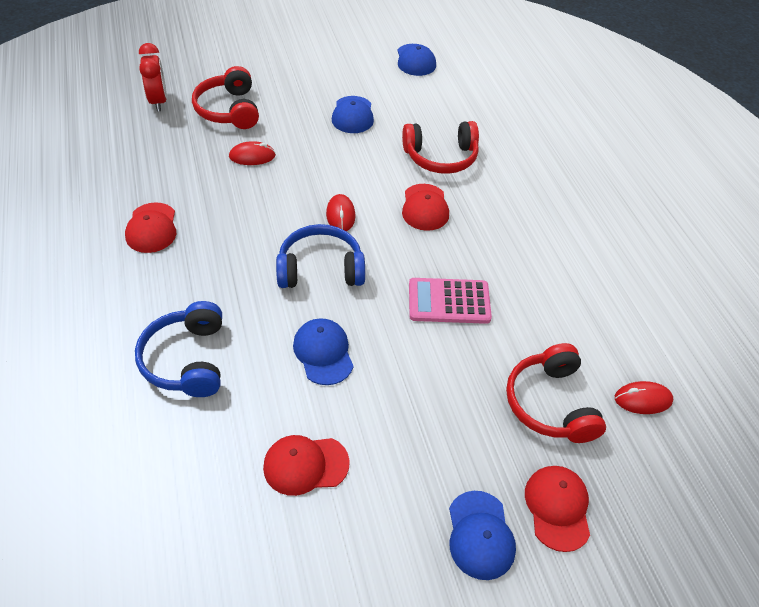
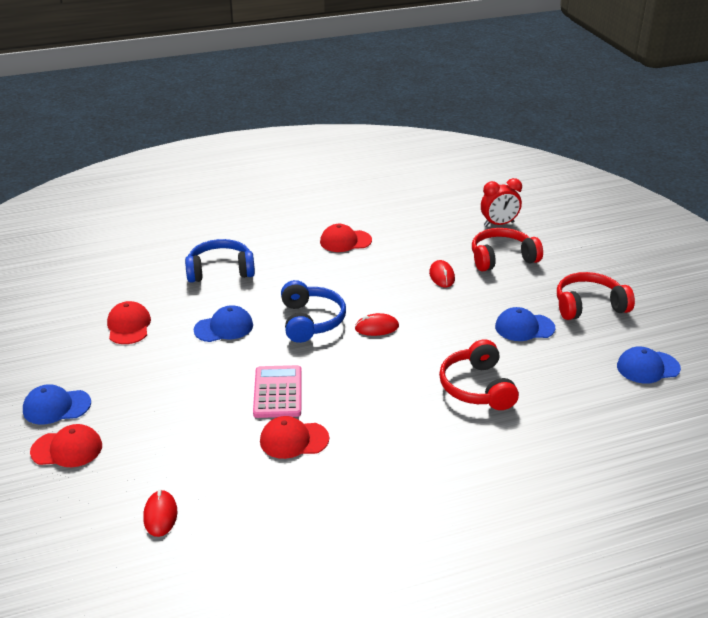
camera: 90 degrees right, 15 degrees down
(425, 207) = (397, 377): red cap -> red cap (293, 440)
(550, 404) = (163, 451): red headphones -> red headphones (589, 306)

